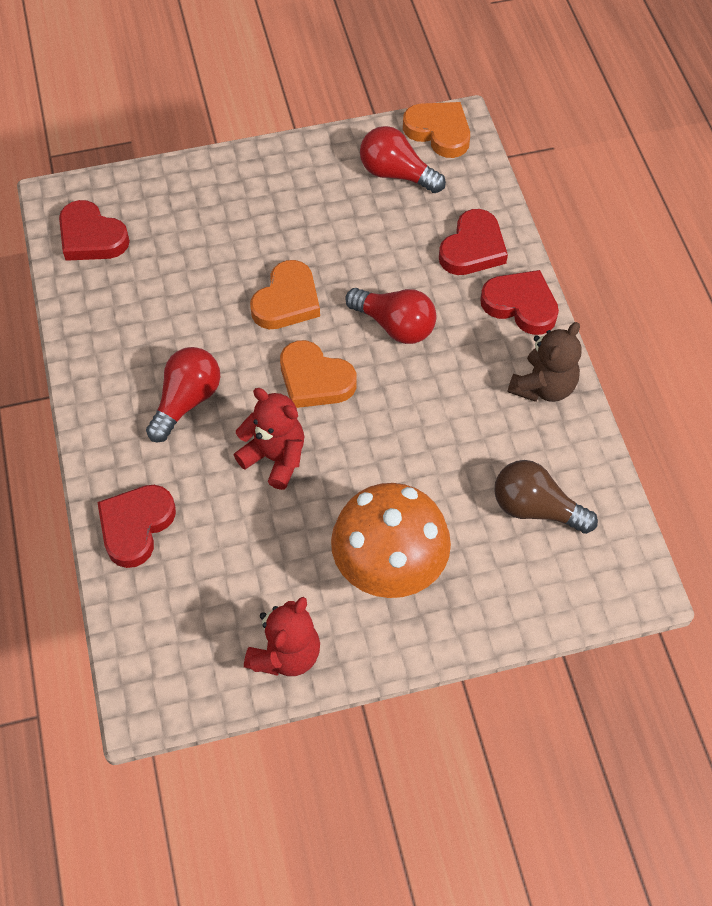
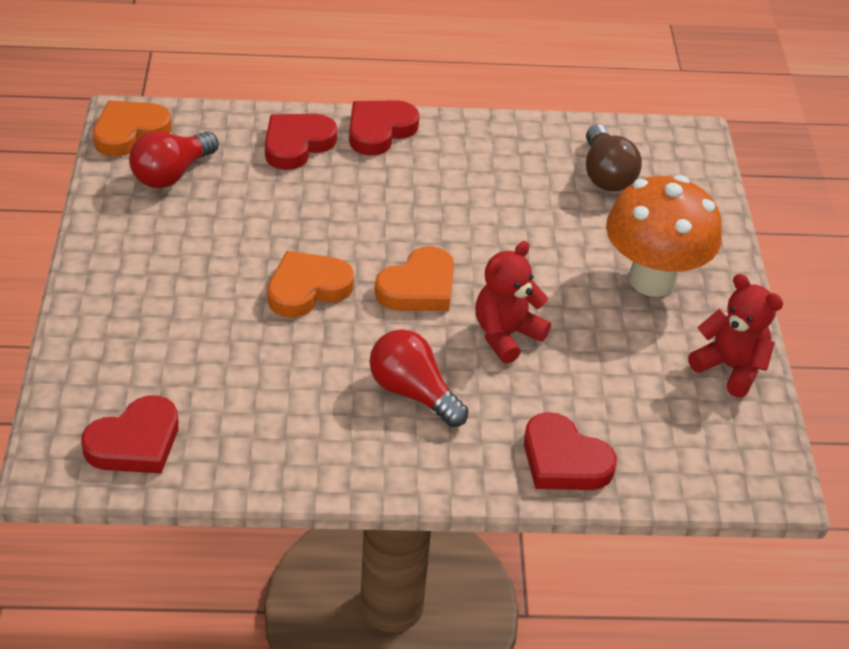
camera: 80 degrees left, 15 degrees down
(287, 301) = (307, 288): orange heart -> orange heart turned 75 degrees counterclockwise
(395, 325) = (372, 217): red light bulb -> none
(473, 248) = (297, 144): red heart -> red heart turned 90 degrees counterclockwise
(535, 508) = (606, 175): brown light bulb -> brown light bulb turned 45 degrees counterclockwise
(543, 386) = (477, 139): brown teddy bear -> none

